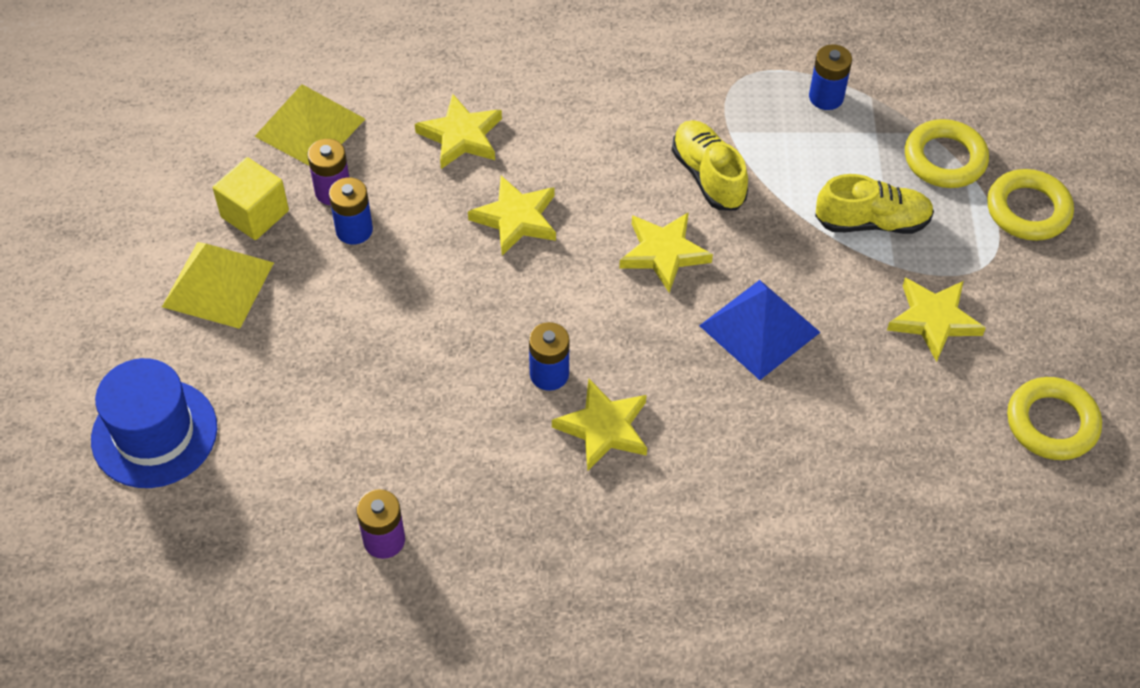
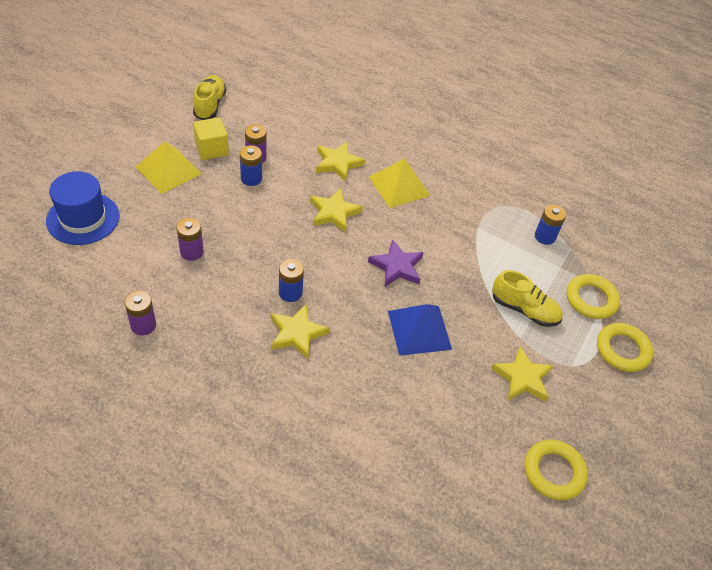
camera: 25 degrees right, 5 degrees down
(310, 127) = (269, 125): yellow pyramid -> yellow pyramid (399, 186)
(361, 393) = (191, 252): none -> purple battery
(663, 253) = (397, 266): yellow star -> purple star
(708, 176) = (450, 242): yellow shoe -> yellow shoe (210, 105)

